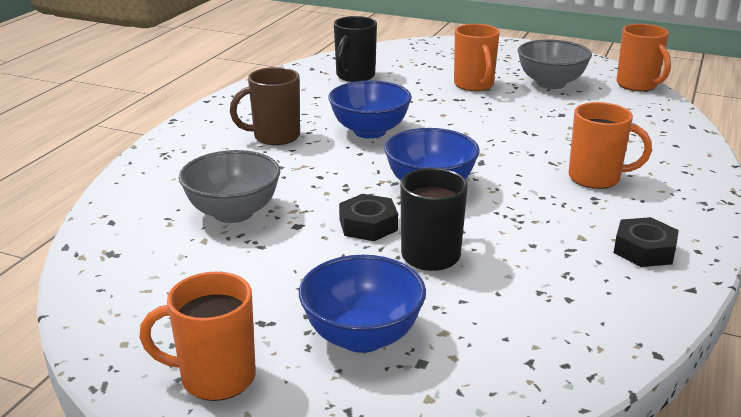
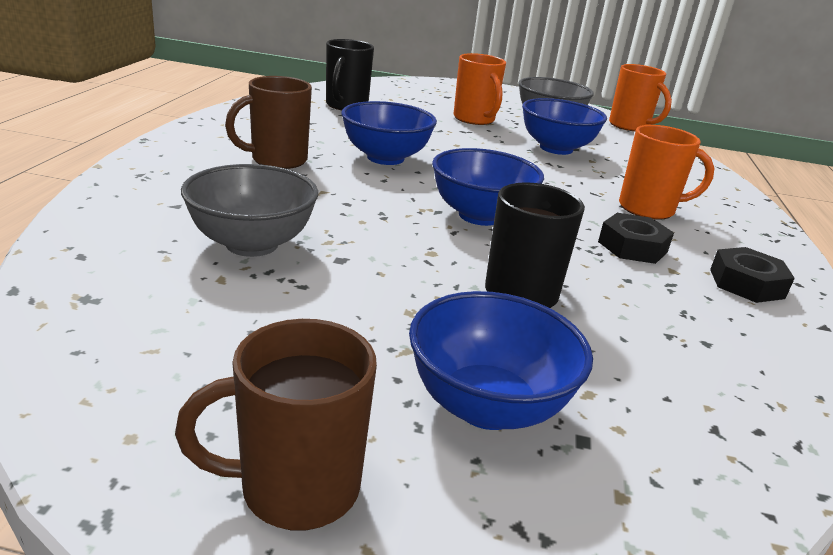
camera: 15 degrees left, 0 degrees up
(215, 378) = (296, 488): orange mug -> brown mug
(368, 225) = (428, 258): black nut -> black nut (632, 247)
(540, 115) = (556, 148): none -> blue bowl

